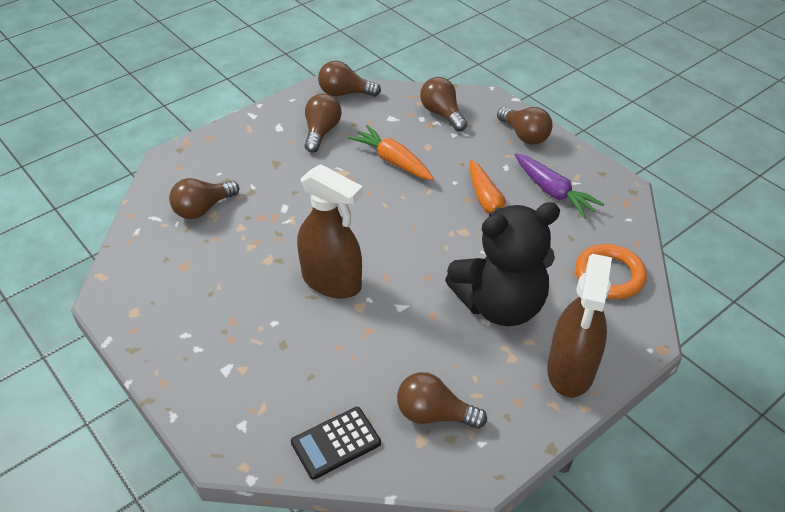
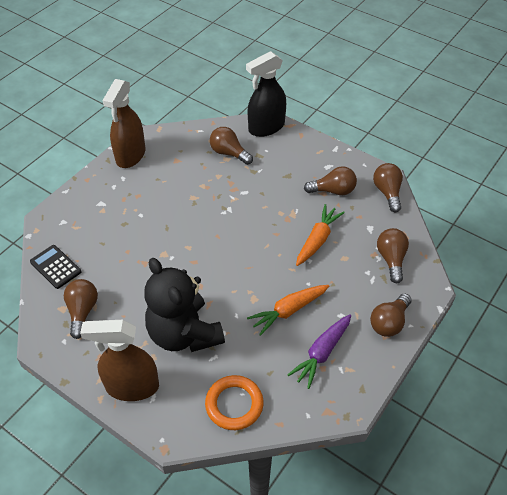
camera: 75 degrees right, 5 degrees up
(175, 164) = (266, 127): none -> black spray bottle
(332, 281) = (182, 234): brown spray bottle -> brown spray bottle (130, 155)
(442, 114) = (391, 259): brown light bulb -> brown light bulb turned 45 degrees counterclockwise

